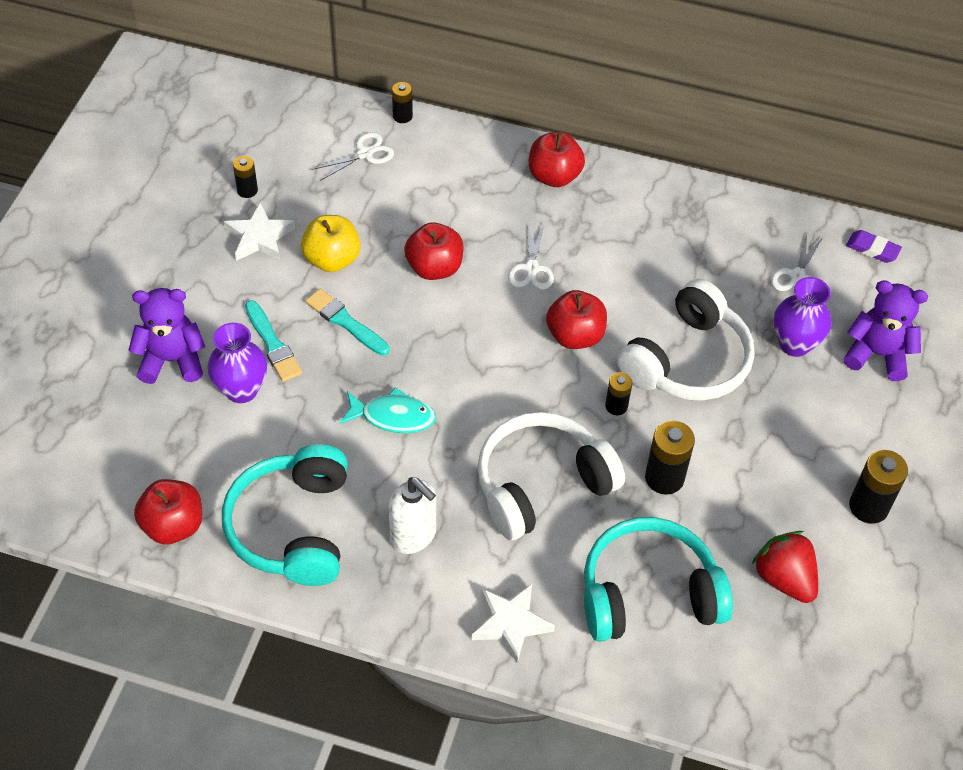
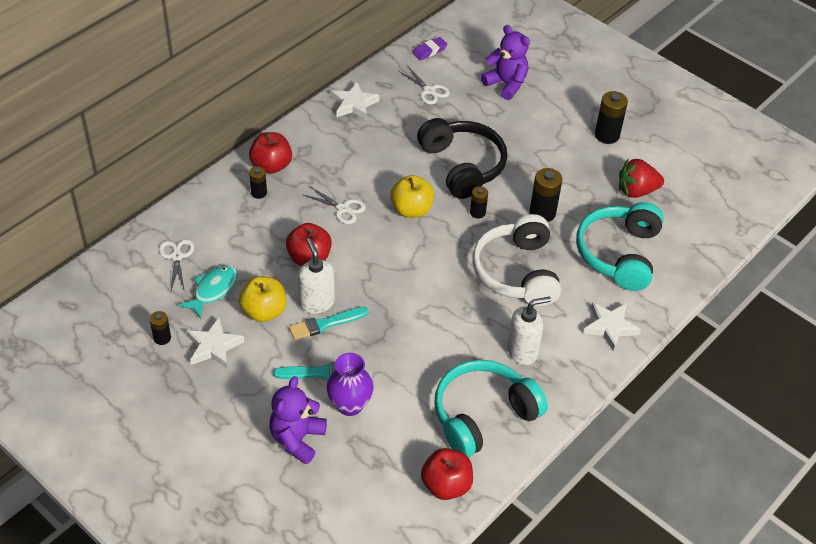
camera: 65 degrees left, 5 degrees down
(292, 527) = (483, 415): turquoise headphones -> turquoise headphones turned 120 degrees clockwise
(372, 301) = (316, 302): none -> white soap dispenser
(393, 417) = (422, 327): turquoise fish -> turquoise fish (213, 290)
(402, 116) = (156, 222): black battery -> black battery (259, 193)
(575, 336) = (411, 209): red apple -> yellow apple
(688, 361) = (462, 166): white headphones -> black headphones
(713, 211) = (354, 104): none -> white star
(794, 344) = (478, 114): purple vase -> none
(877, 354) = (506, 84): purple teddy bear -> purple teddy bear turned 90 degrees clockwise

